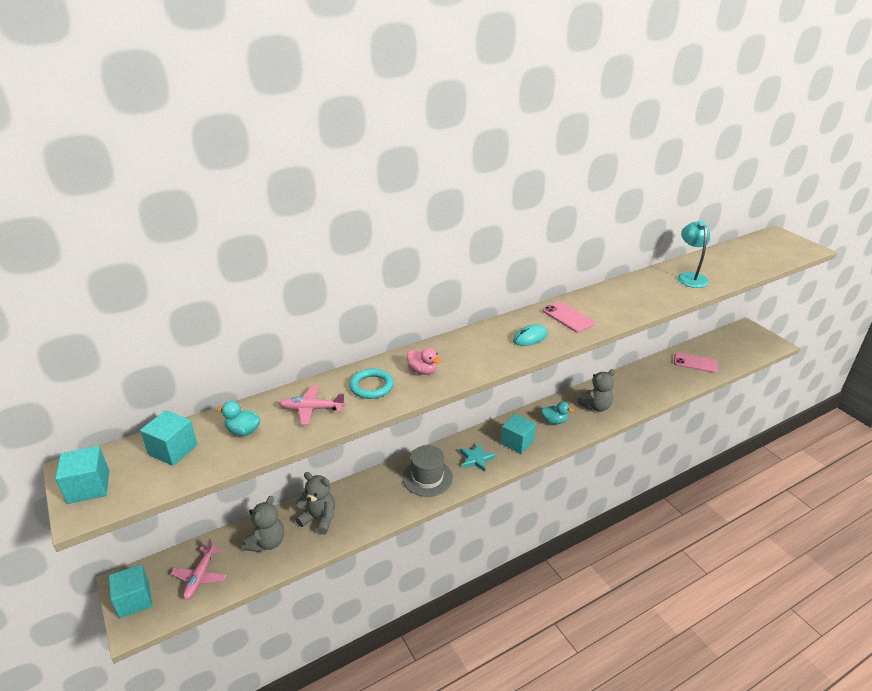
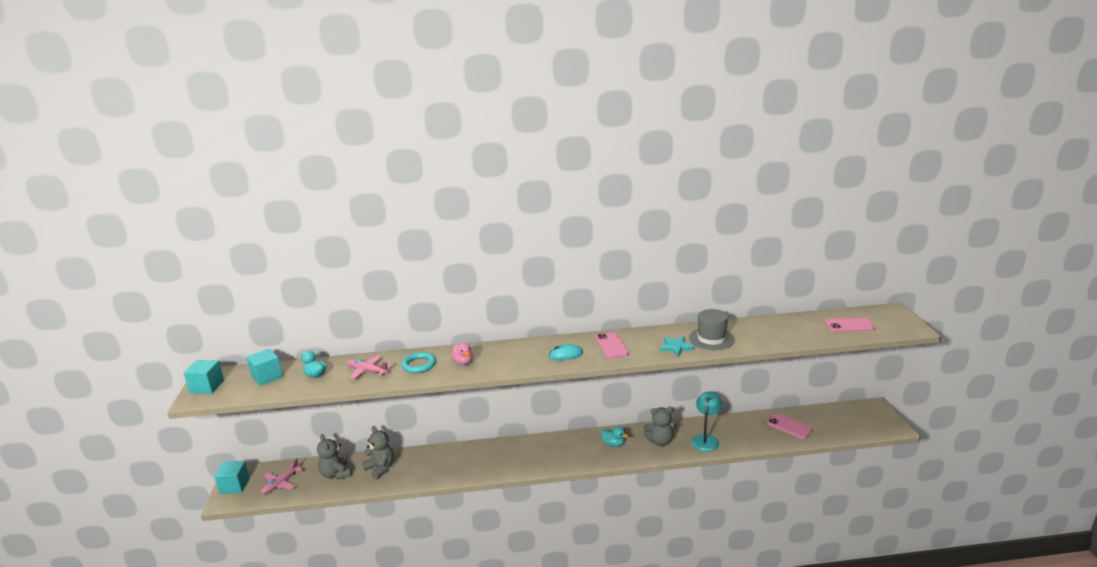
camera: 25 degrees right, 10 degrees down
(267, 542) = (336, 474): grey teddy bear -> grey teddy bear turned 105 degrees clockwise
(427, 477) = (477, 461): grey hat -> grey hat (711, 339)
(476, 459) = (525, 457): turquoise star -> turquoise star (676, 347)
(517, 442) = (568, 453): turquoise cube -> none
(690, 277) = (757, 333): turquoise lamp -> turquoise lamp (706, 439)
(758, 254) = (849, 325): none -> pink phone

